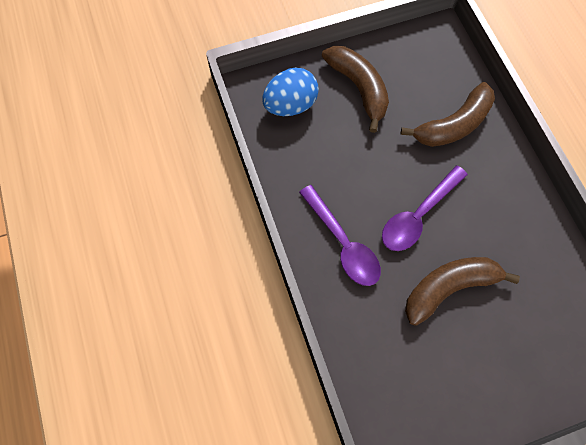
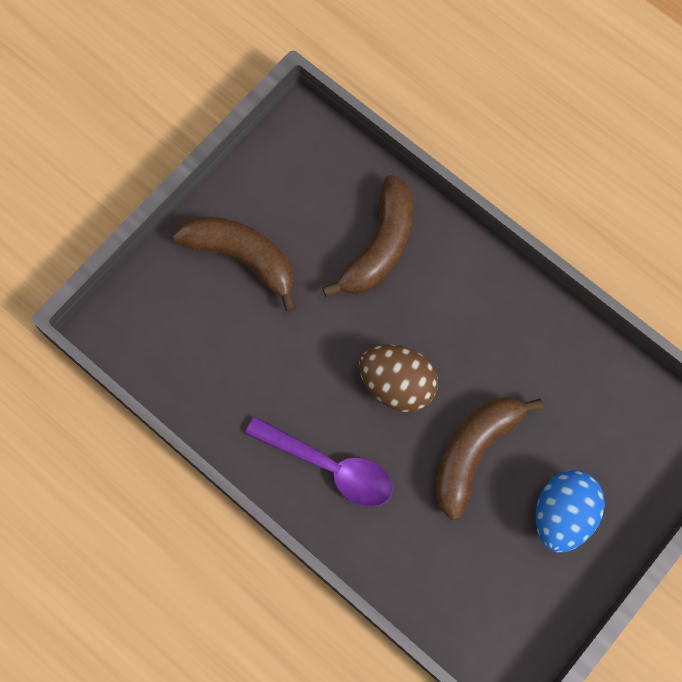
camera: 30 degrees left, 5 degrees up
(290, 105) = (171, 326): blue egg -> blue egg (562, 514)
(418, 215) = (397, 384): purple spoon -> brown egg

